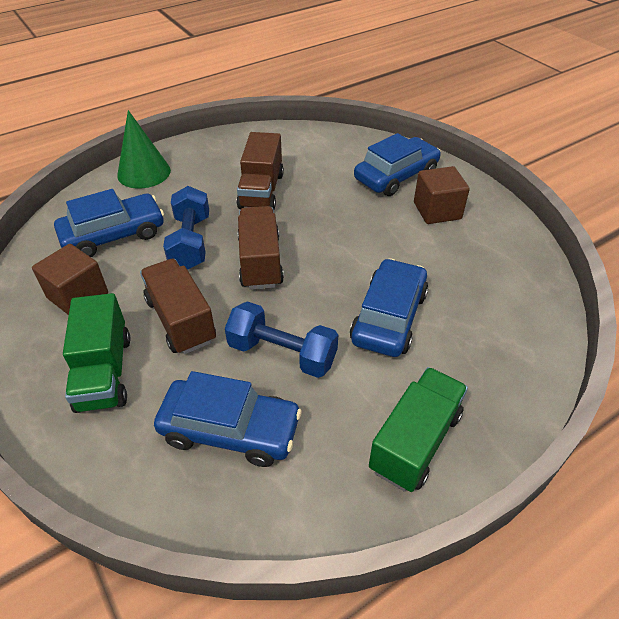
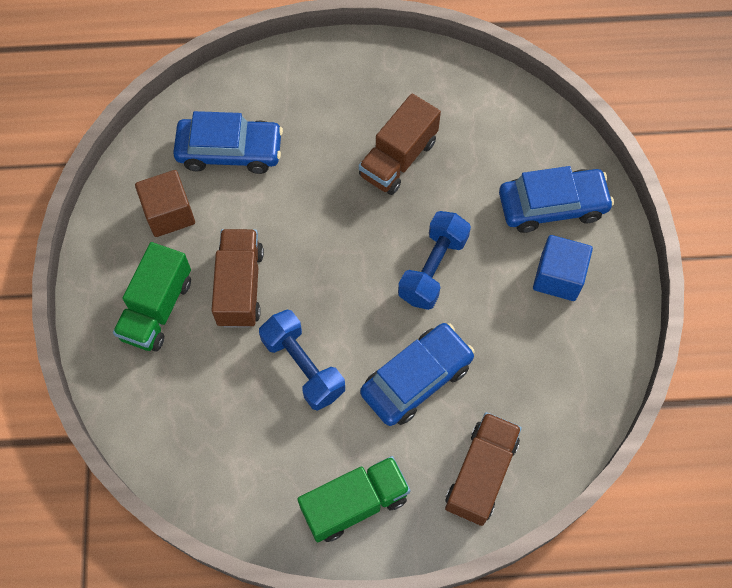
camera: 30 degrees right, 20 degrees up
(144, 172) = (296, 73): green cone -> none
(190, 242) = (294, 196): blue dumbbell -> blue dumbbell (433, 268)
(230, 430) = (224, 414): blue car -> none
(260, 262) = (343, 255): brown truck -> brown truck (481, 474)
(437, 211) = (558, 277): brown cube -> blue cube

